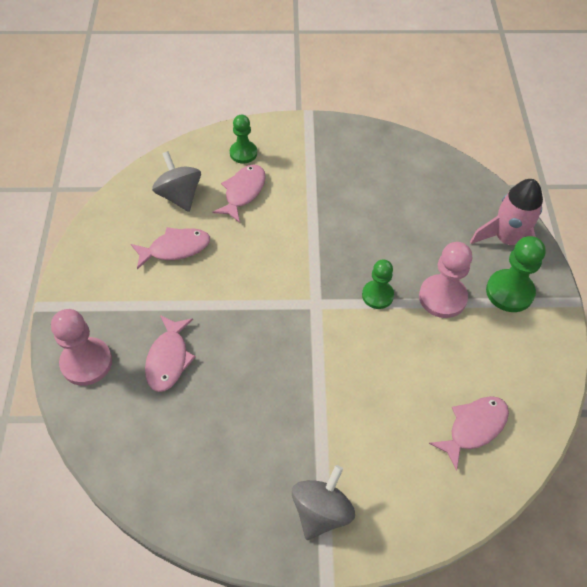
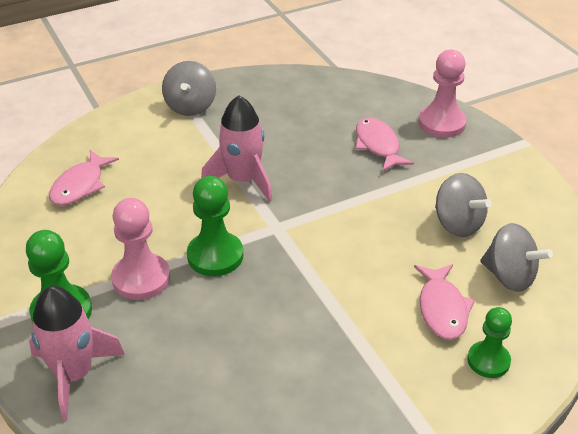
camera: 155 degrees right, 15 degrees down
(175, 248) = (458, 224): pink fish -> grey spinning top
(318, 368) = (243, 180): none -> pink rocket
(377, 295) = (215, 256): green pawn -> green pawn, size x1.50

